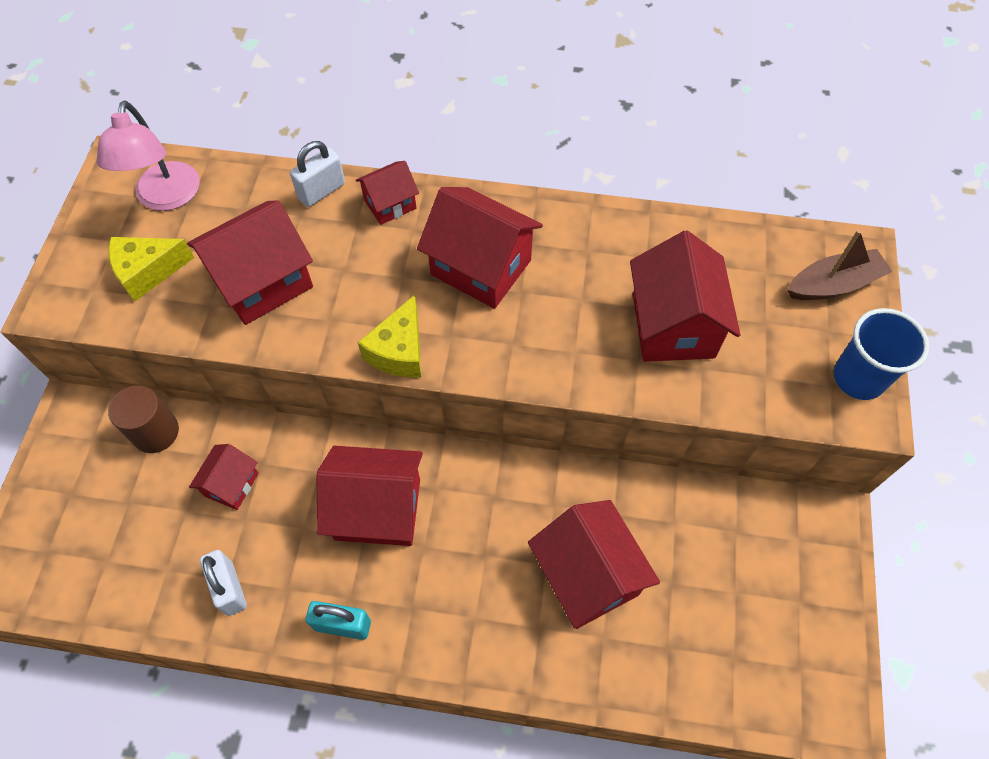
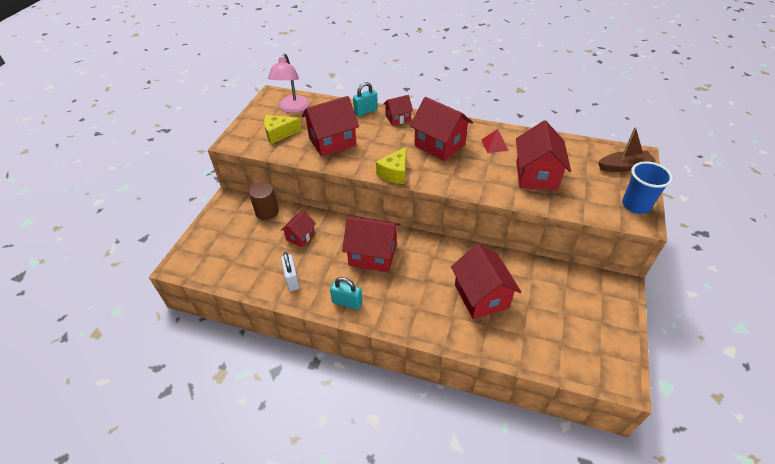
camera: 10 degrees right, 15 degrees down
(322, 191) = (366, 111): white padlock -> turquoise padlock
(588, 255) = (494, 145): none -> red pyramid

